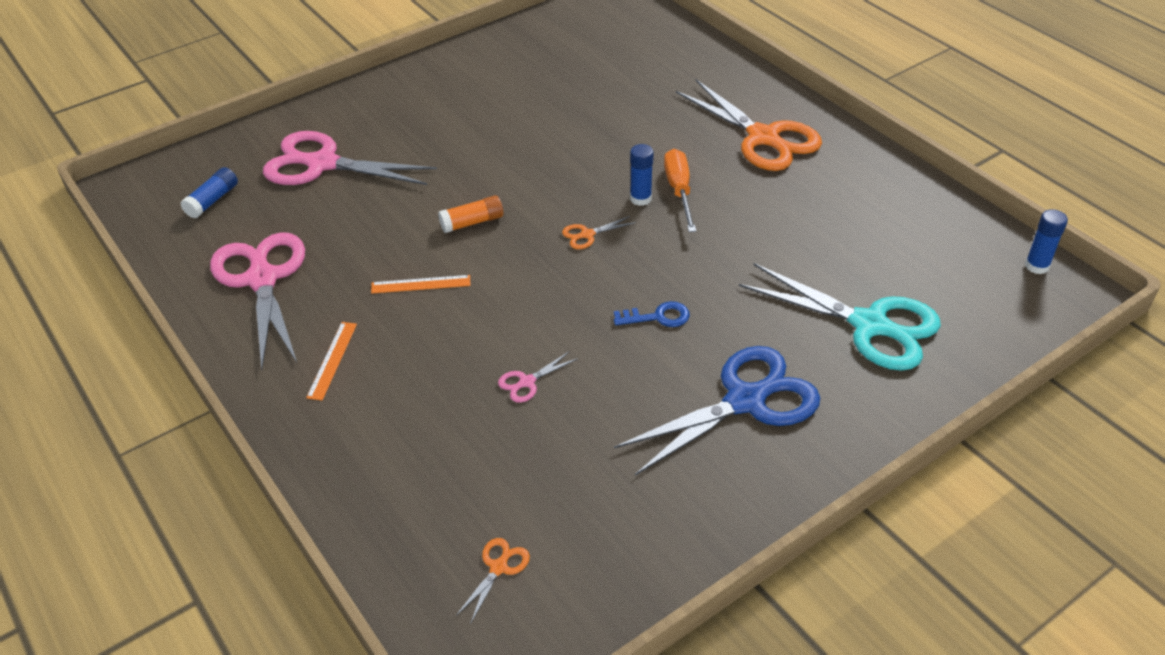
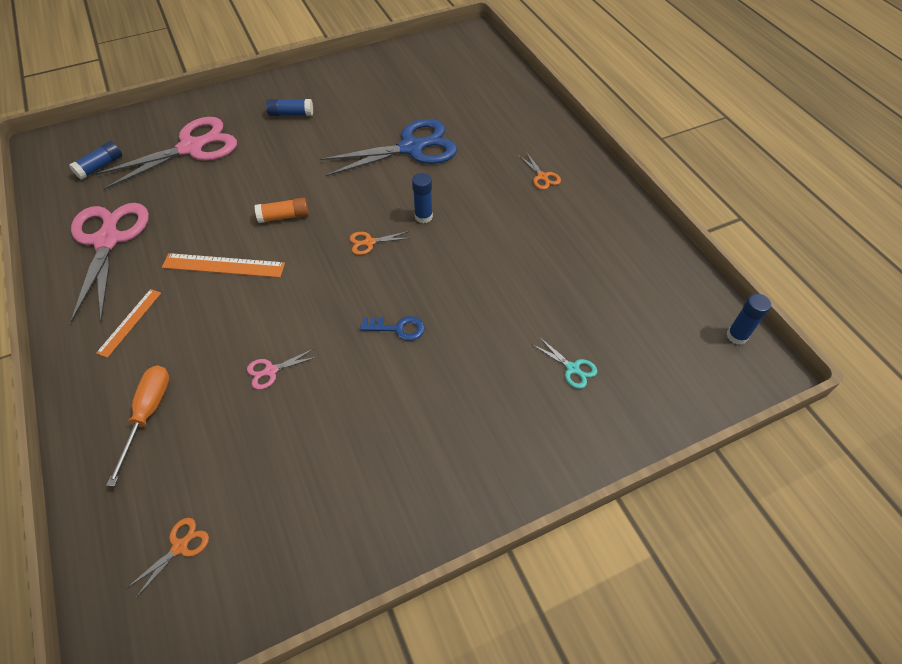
camera: 10 degrees right, 10 degrees up
(321, 164) = (192, 147): pink scissors -> pink scissors turned 120 degrees clockwise
(421, 284) = (223, 265): orange ruler -> orange ruler, size x1.51
(431, 110) = (291, 114): none -> blue glue stick
(679, 191) = (457, 214): orange screwdriver -> orange screwdriver (148, 414)
(746, 400) = (442, 422): blue scissors -> blue scissors (412, 148)
(764, 138) = (542, 177): orange scissors -> orange scissors, size x0.41
(870, 325) = (573, 368): turquoise scissors -> turquoise scissors, size x0.41

